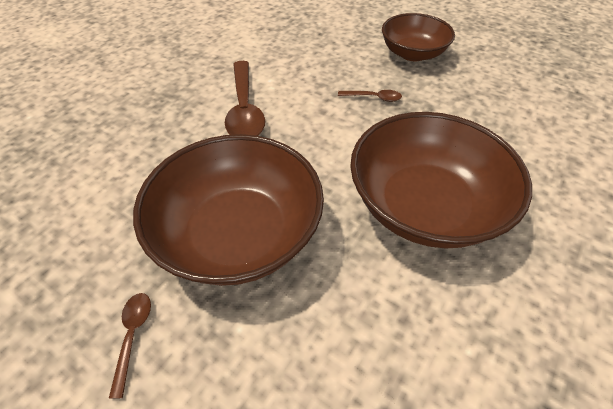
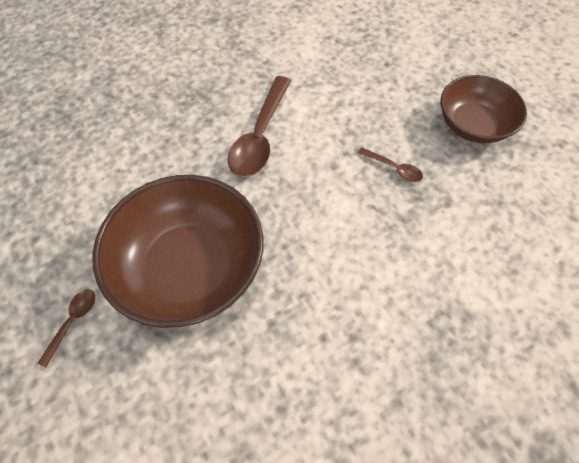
camera: 25 degrees right, 10 degrees up
(424, 206) = (367, 311): brown bowl -> none

